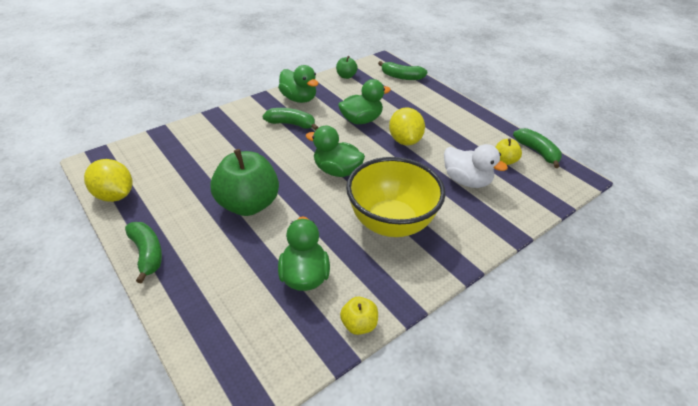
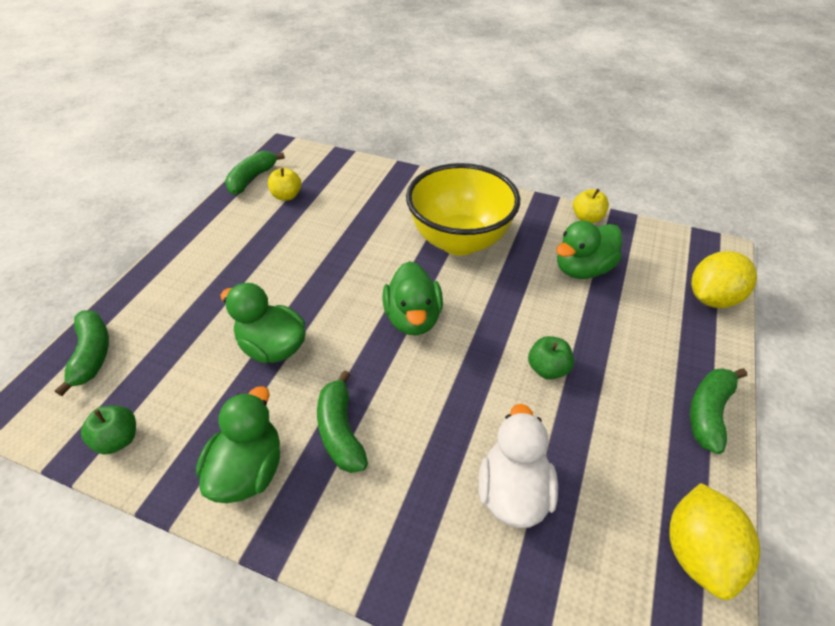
camera: 120 degrees left, 5 degrees up
(248, 204) = (547, 369): green apple -> green apple, size x0.47
(405, 140) = (298, 282): yellow lemon -> yellow lemon (712, 298)
(466, 181) = (345, 212): white duck -> white duck (513, 491)

